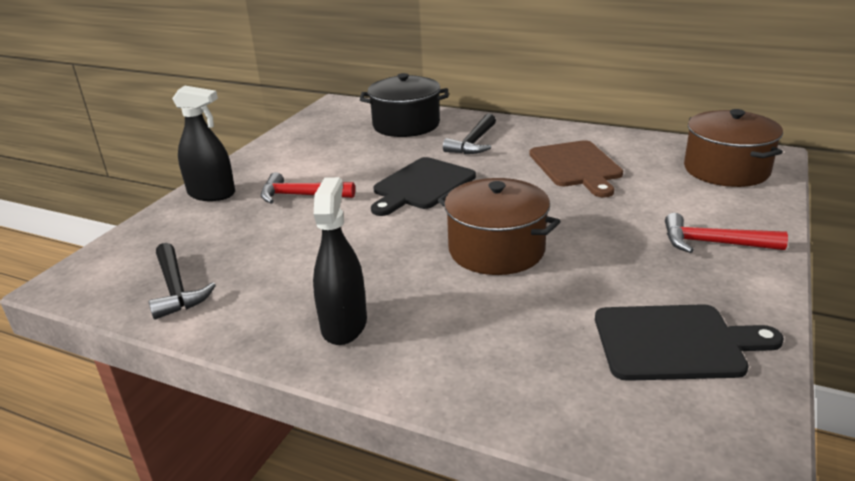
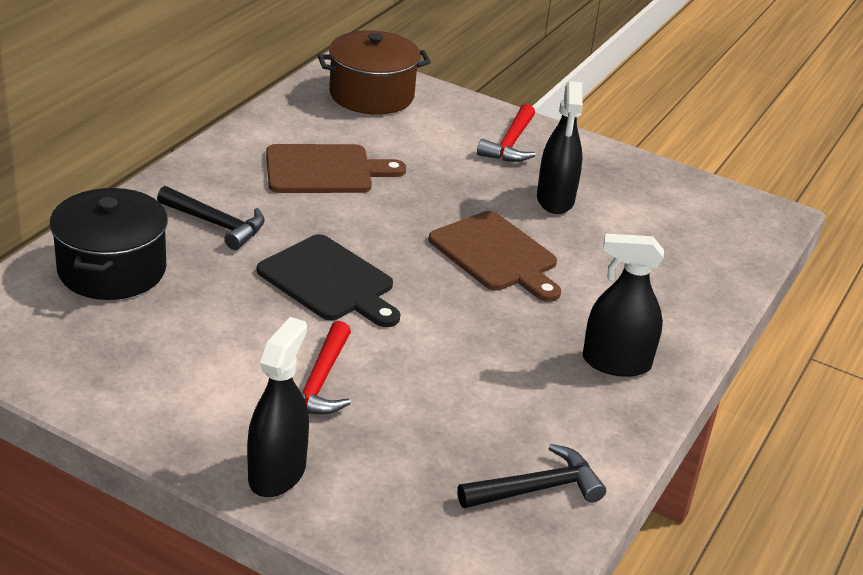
camera: 90 degrees left, 5 degrees up
(496, 250) = (496, 255): brown pot -> brown cutting board
(622, 276) = (555, 199): none -> black spray bottle
(675, 342) = (649, 201): black cutting board -> none

